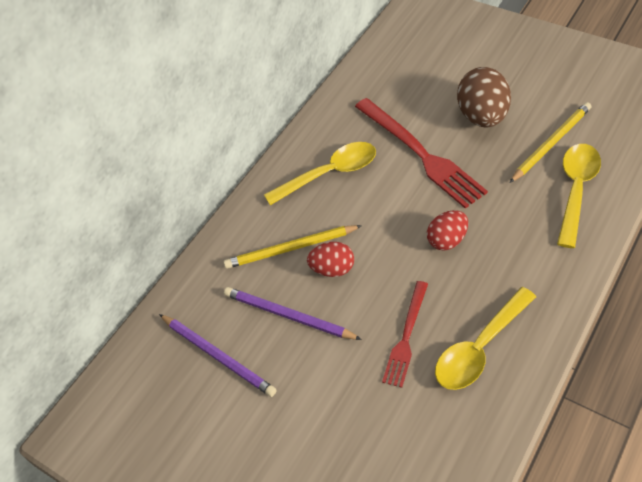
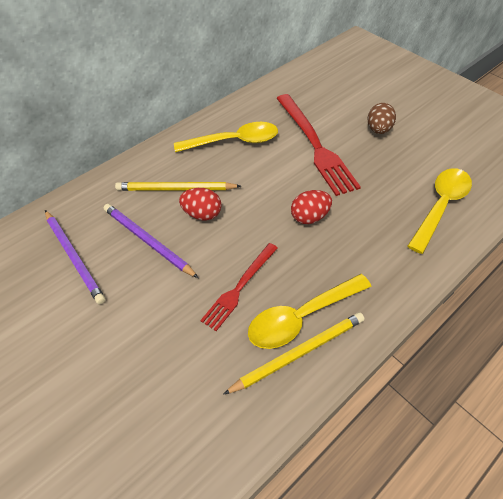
camera: 10 degrees right, 0 degrees up
(482, 116) = (378, 130): brown egg -> brown egg, size x0.60
(551, 143) = (431, 164): yellow pencil -> yellow pencil (299, 353)

